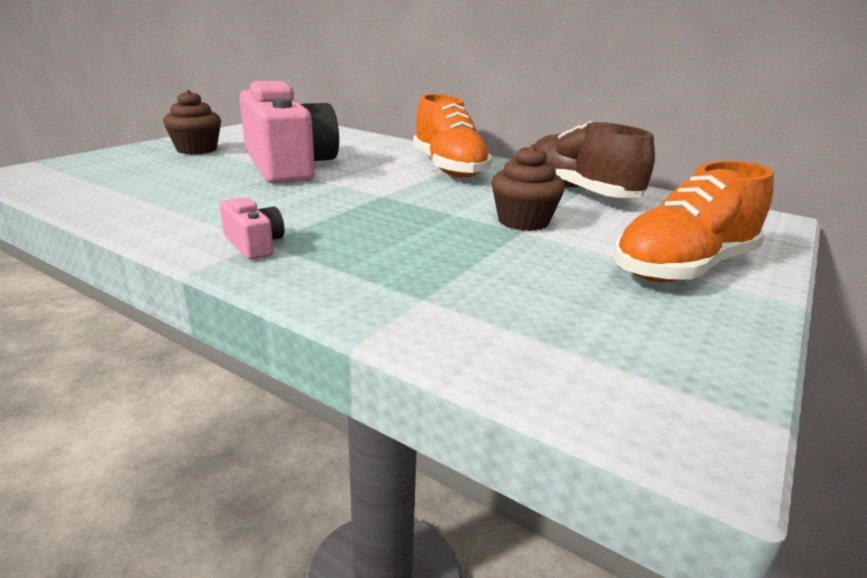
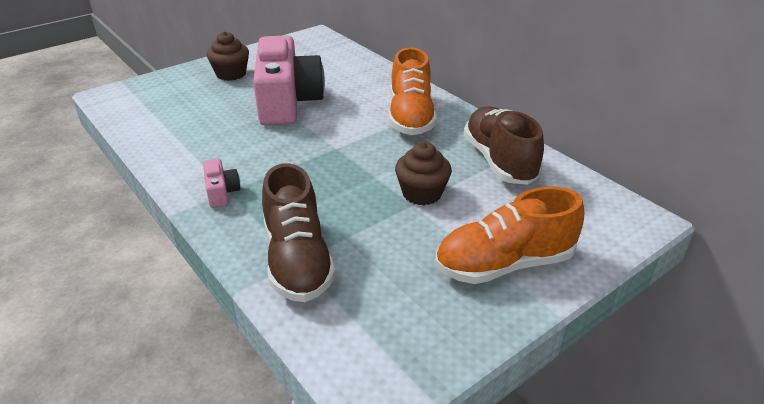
camera: 20 degrees right, 10 degrees up
(422, 296) = (297, 260): none -> brown shoe

